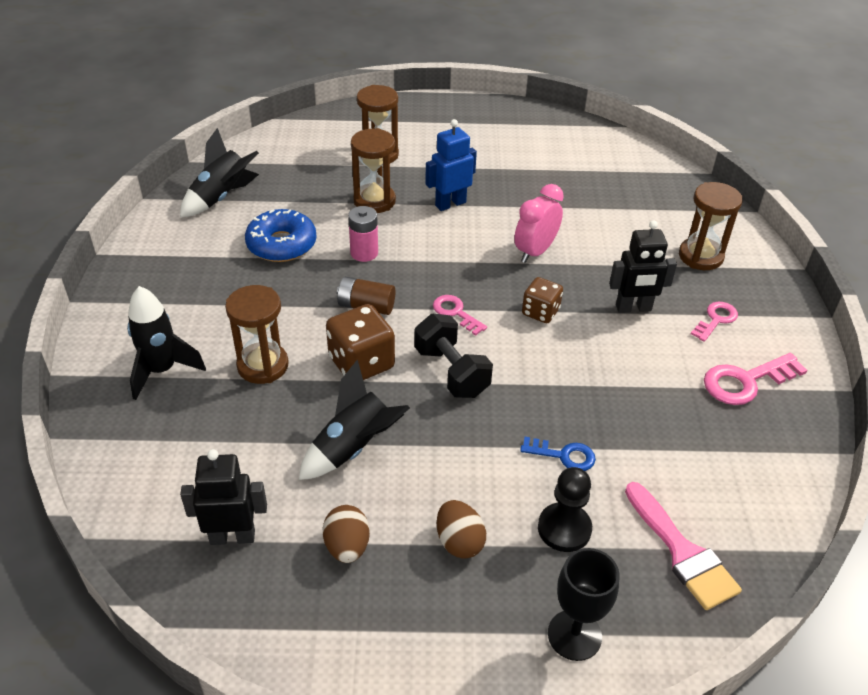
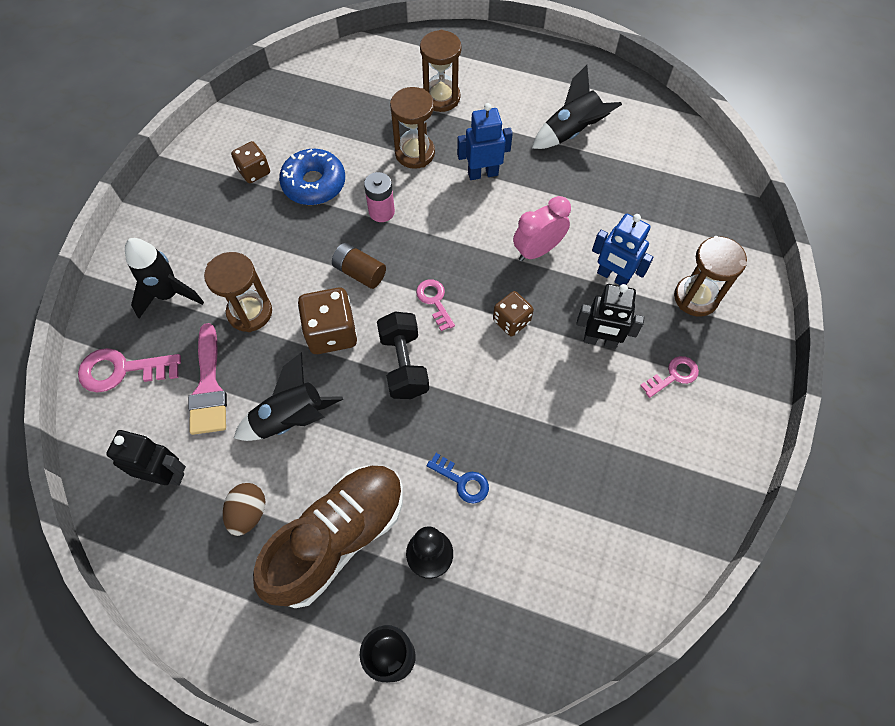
camera: 20 degrees right, 20 degrees up
(211, 247) = (254, 171): none -> brown dice
(222, 197) = (282, 117): black rocket -> black rocket (571, 132)
(459, 542) = (338, 538): brown egg -> brown shoe
(617, 257) = (612, 276): none -> blue robot
(682, 552) = (519, 611): pink brush -> pink brush (208, 387)
(745, 381) = (666, 453): pink key -> pink key (122, 370)

